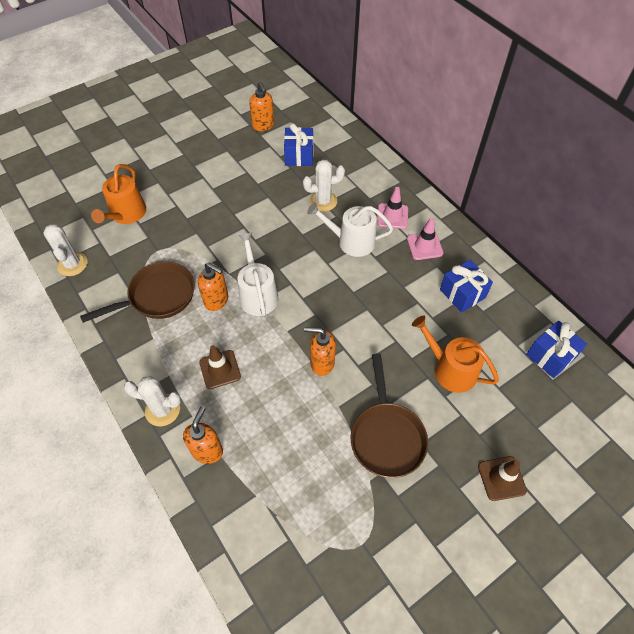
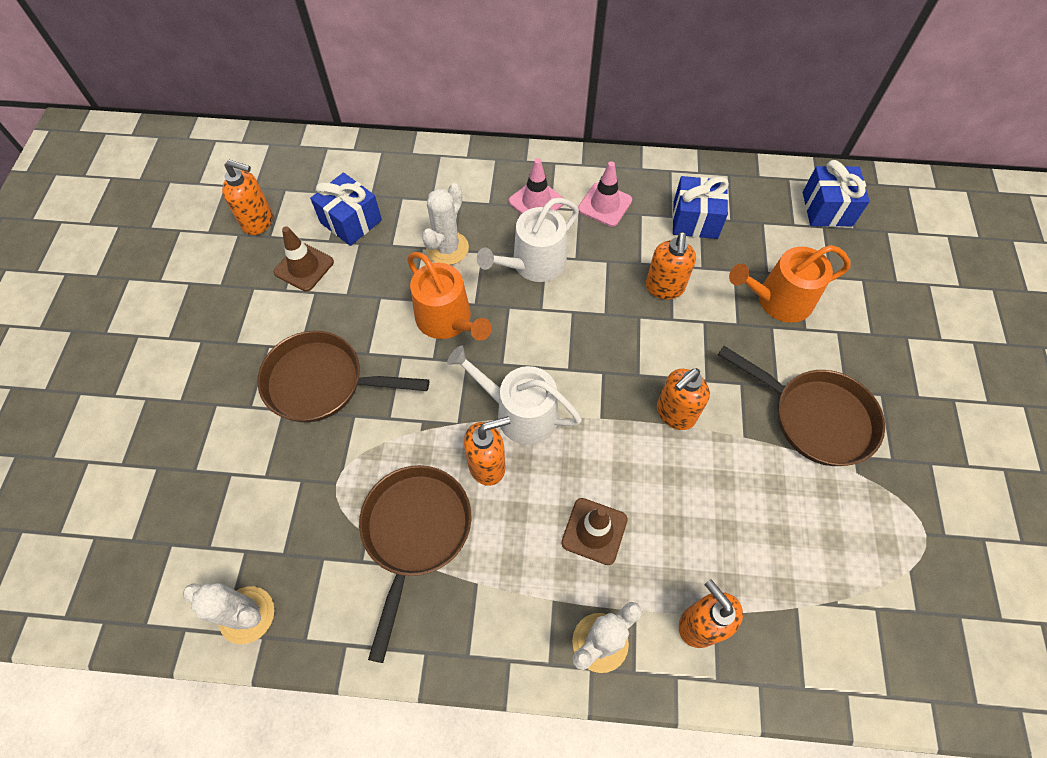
camera: 50 degrees left, 5 degrees up
(126, 214) = (230, 482): orange watering can -> orange watering can (447, 320)
(202, 209) = (322, 382): none -> brown pan
(398, 308) = (664, 288): none -> orange soap dispenser
(501, 478) = (931, 352): brown traffic cone -> brown traffic cone (304, 267)

